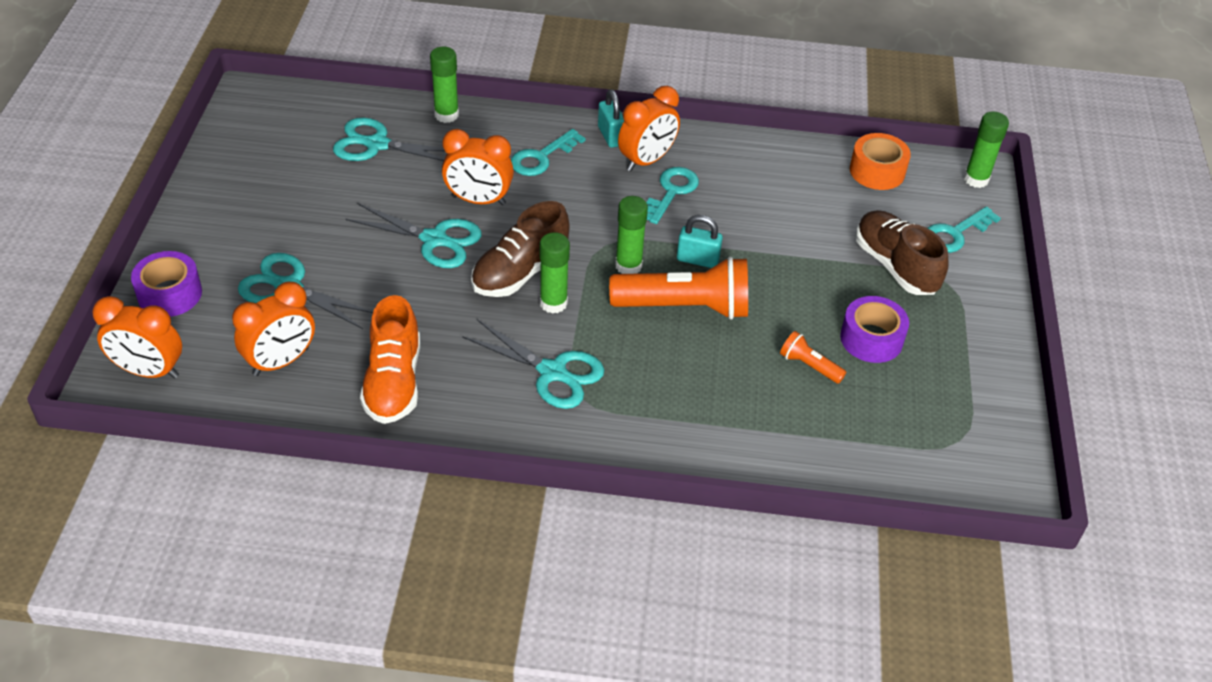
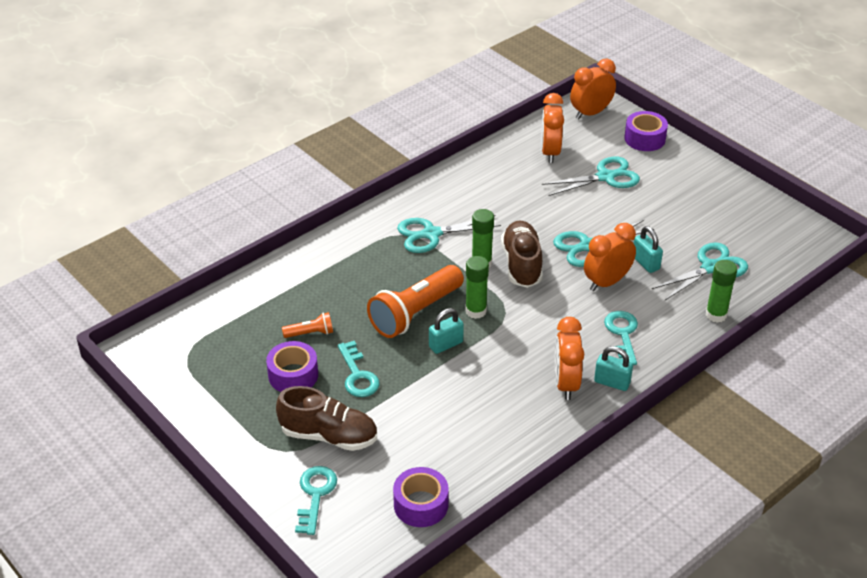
camera: 135 degrees right, 5 degrees down
(393, 382) = (492, 180): orange shoe -> none
(418, 189) = (645, 263): none -> turquoise padlock
(671, 192) = (520, 374): turquoise key -> turquoise key (357, 375)
(877, 171) = (421, 505): orange tape -> purple tape
(976, 179) = (346, 560): green glue stick -> none

